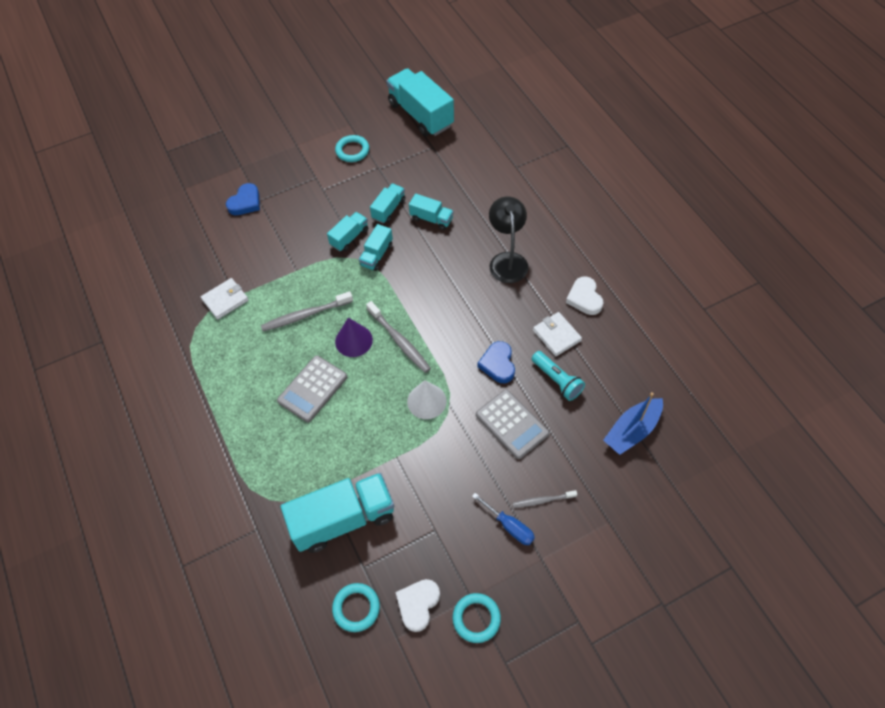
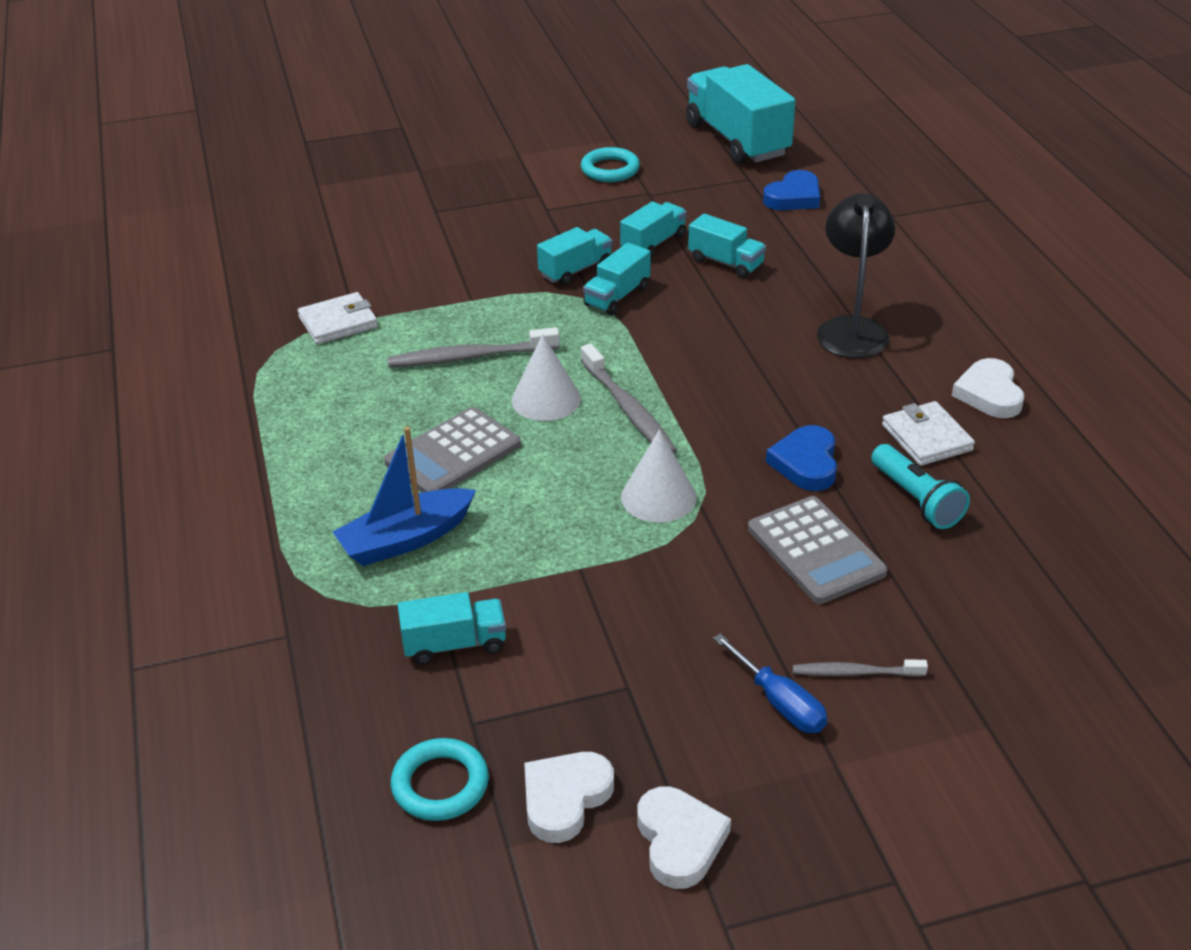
camera: 10 degrees right, 20 degrees down
(245, 202) = (412, 211): blue heart -> blue heart (794, 197)
(343, 519) = (455, 644): turquoise truck -> turquoise truck, size x0.51
(353, 340) = (546, 399): purple cone -> white cone
(476, 618) = (679, 841): turquoise ring -> white heart
(632, 430) = (1057, 592): blue boat -> blue boat (406, 539)

